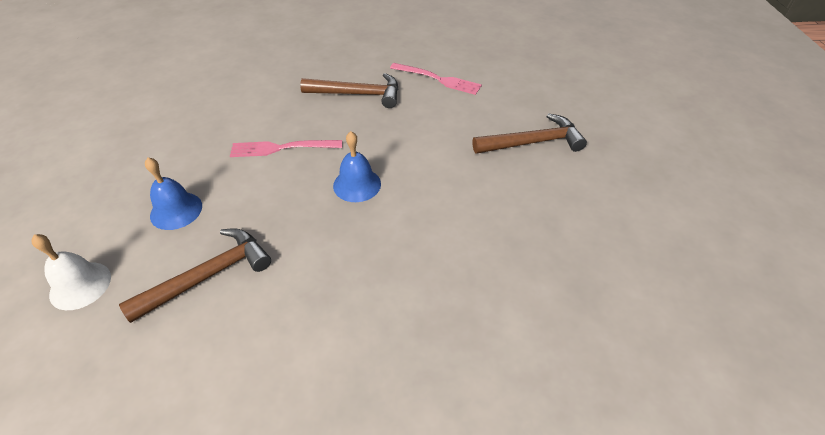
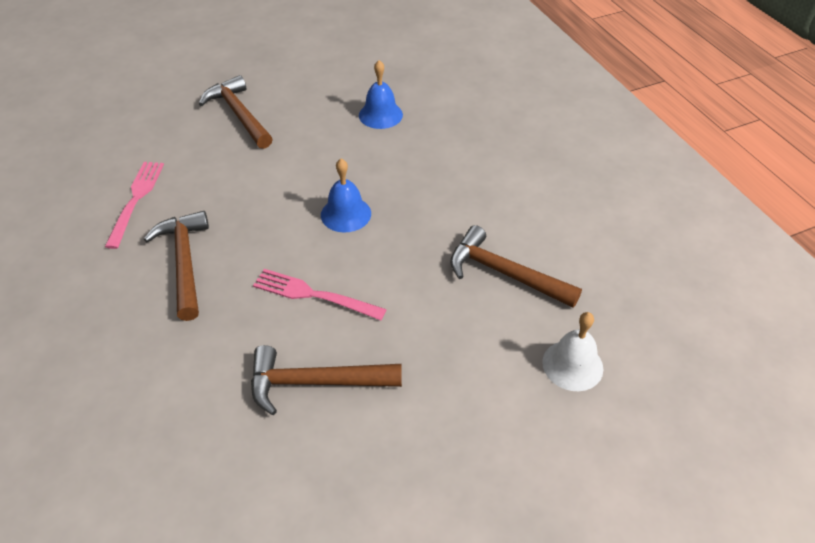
camera: 110 degrees left, 0 degrees up
(176, 210) = (447, 342): blue bell -> blue bell (380, 115)
(207, 135) = (316, 382): none -> brown hammer
(281, 148) = (313, 295): pink fork -> pink fork turned 135 degrees clockwise

